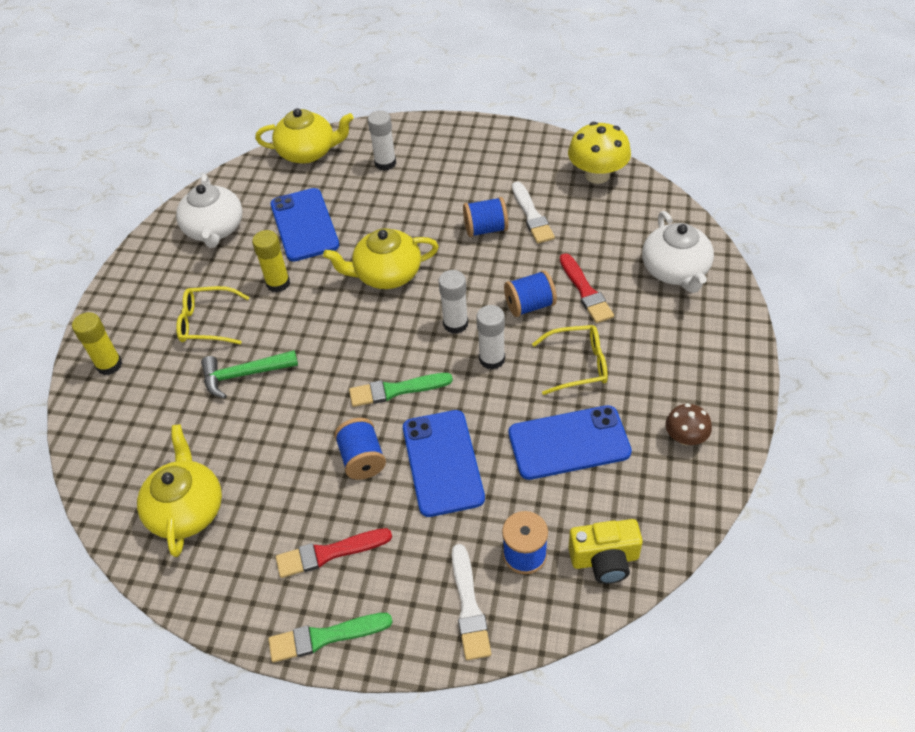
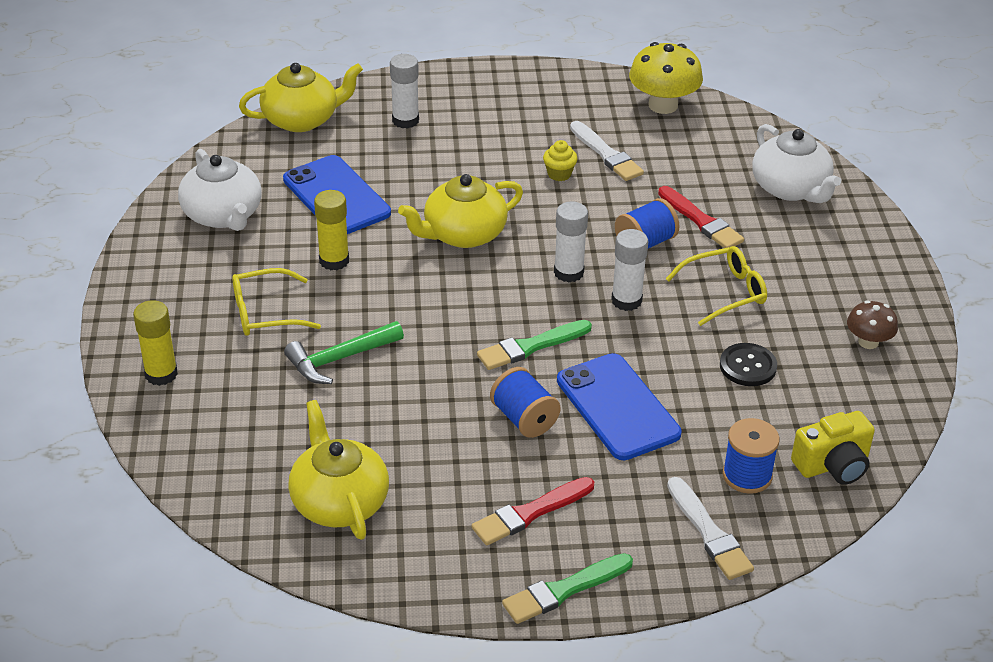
camera: 20 degrees left, 10 degrees down
(486, 229) = (559, 174): blue spool -> yellow cupcake
(569, 443) = (748, 366): blue phone -> black button

